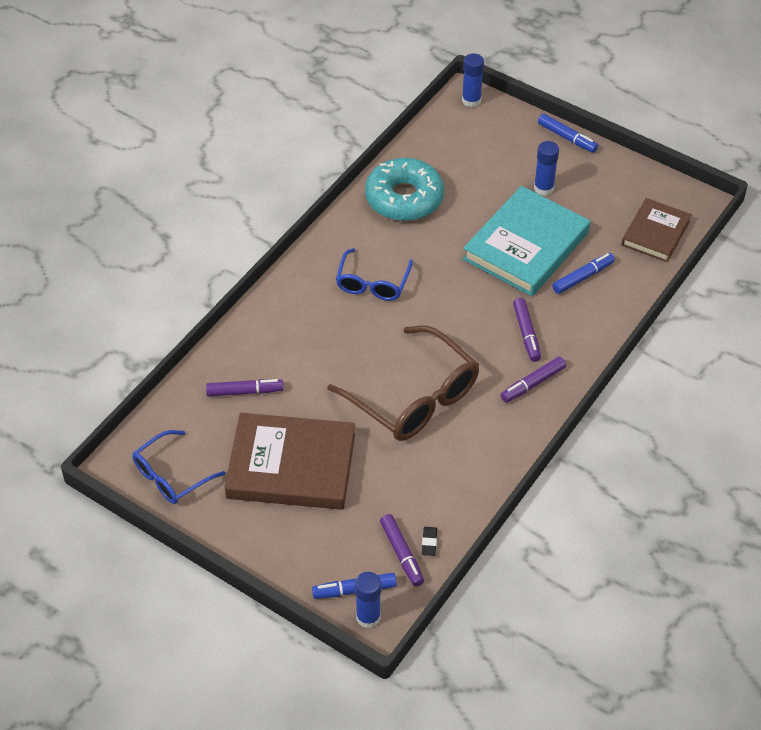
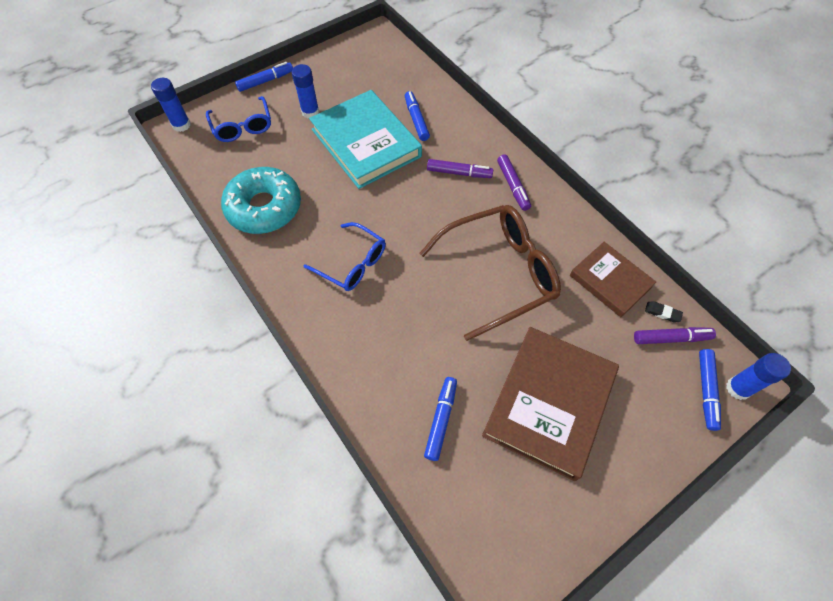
camera: 70 degrees left, 10 degrees up
(171, 476) = (530, 533): blue glasses -> blue glasses (242, 126)
(244, 391) = (441, 420): purple marker -> blue marker
(655, 233) = (393, 65): brown book -> brown book (610, 281)

